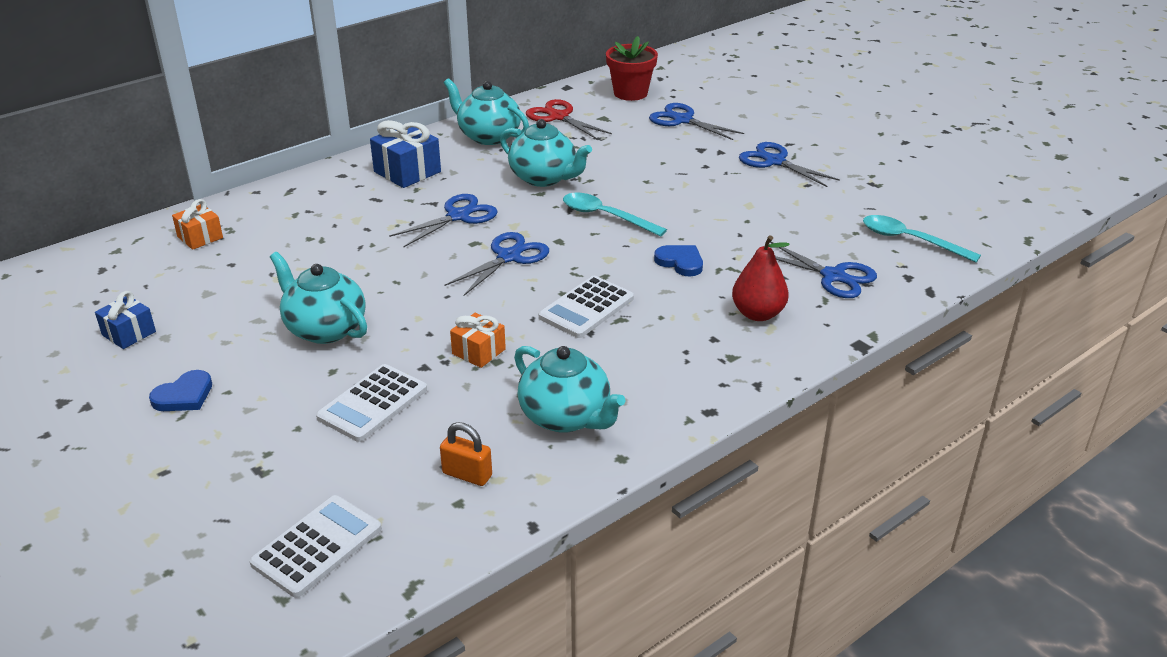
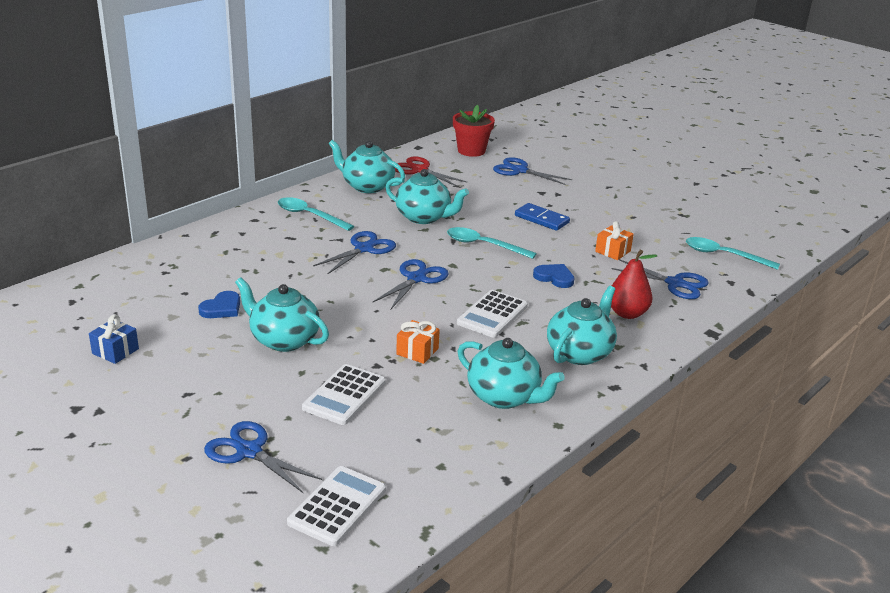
camera: 10 degrees left, 5 degrees down
(184, 396) = (182, 398): blue heart -> blue heart (222, 308)
(200, 237) = (150, 272): orange gift -> orange gift (613, 251)
(407, 172) = (309, 215): blue gift -> turquoise spoon
(467, 474) = (440, 444): orange padlock -> none
(680, 363) = (580, 353): none -> turquoise teapot
(689, 184) = (542, 219): none -> blue domino
(774, 161) = (602, 200): blue scissors -> blue scissors (249, 451)

